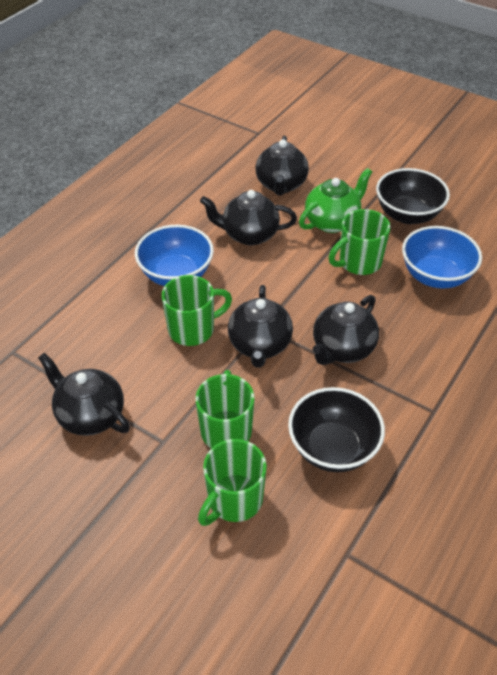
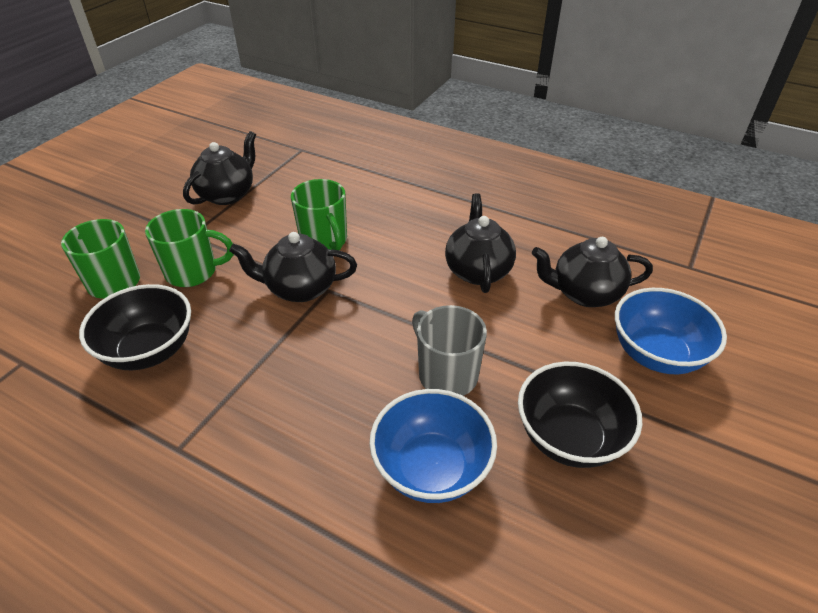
camera: 85 degrees right, 5 degrees down
(176, 274) = (402, 223): blue bowl -> blue bowl (656, 354)
(332, 222) = (524, 346): green teapot -> none
(342, 349) = (290, 358): black teapot -> none
(359, 262) = (446, 375): green mug -> grey mug

